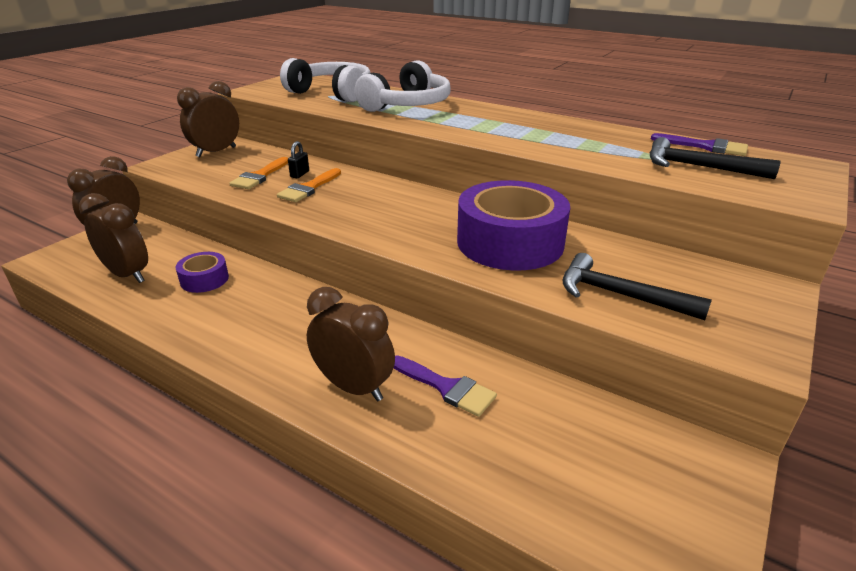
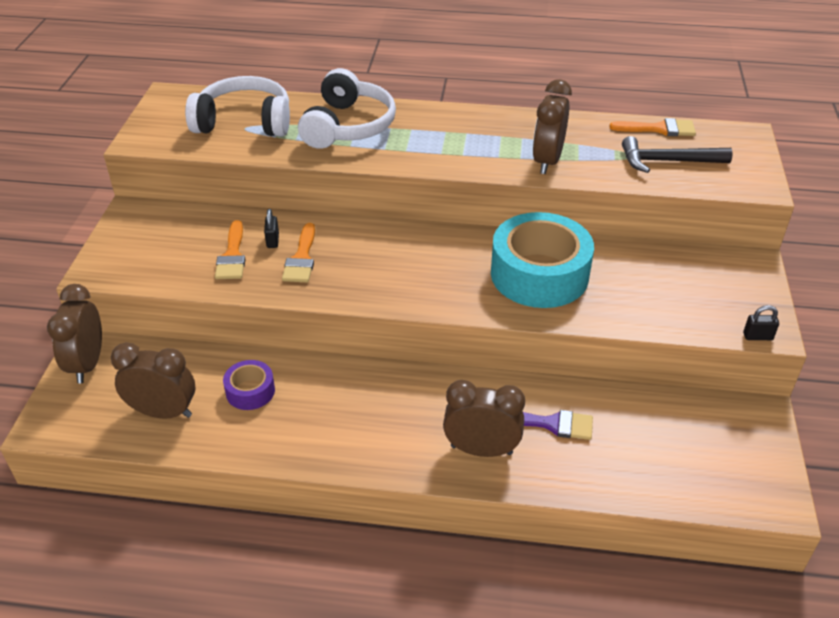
camera: 25 degrees left, 10 degrees up
(216, 152) = (142, 231): brown clock -> brown clock (547, 161)
(510, 242) = (539, 274): purple tape -> turquoise tape
(620, 295) = (654, 305): black hammer -> none
(705, 146) = (658, 129): purple brush -> orange brush
(741, 357) = (757, 336): none -> black padlock

